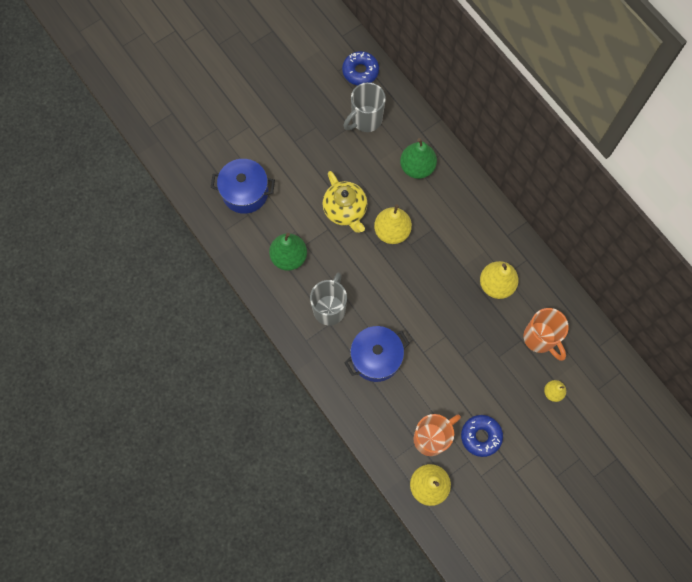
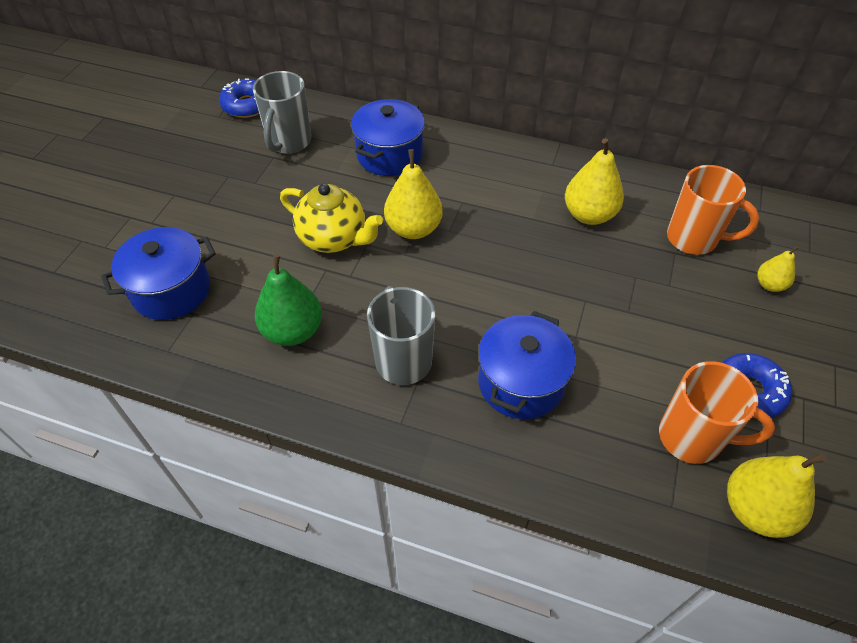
camera: 35 degrees left, 20 degrees down
(417, 167) = (389, 155): green pear -> blue pot
(431, 438) = (692, 438): orange mug -> orange mug turned 90 degrees clockwise

